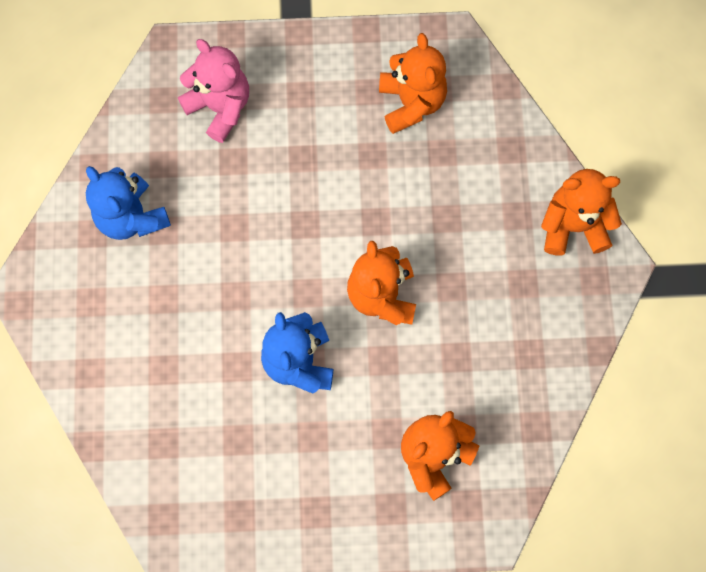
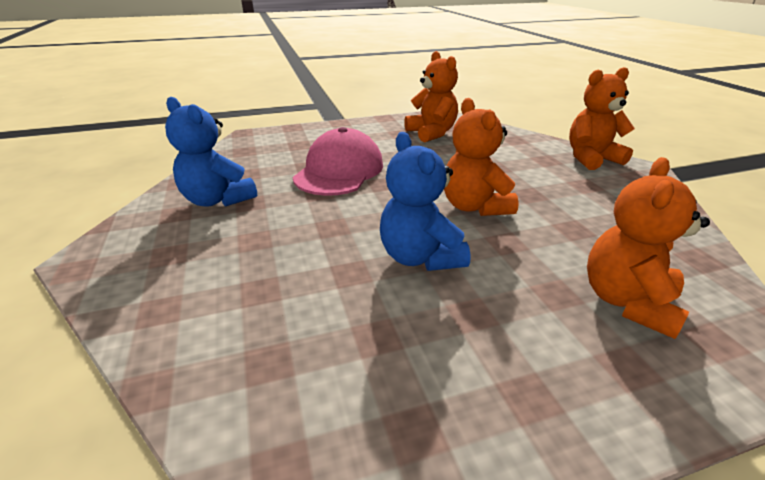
camera: 15 degrees left, 40 degrees down
(220, 107) = (291, 148): pink teddy bear -> none
(266, 183) = (339, 171): none -> pink cap

